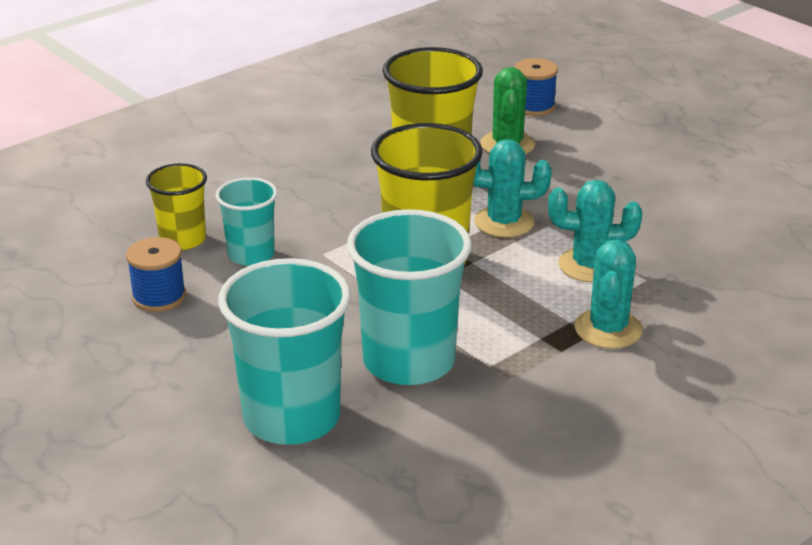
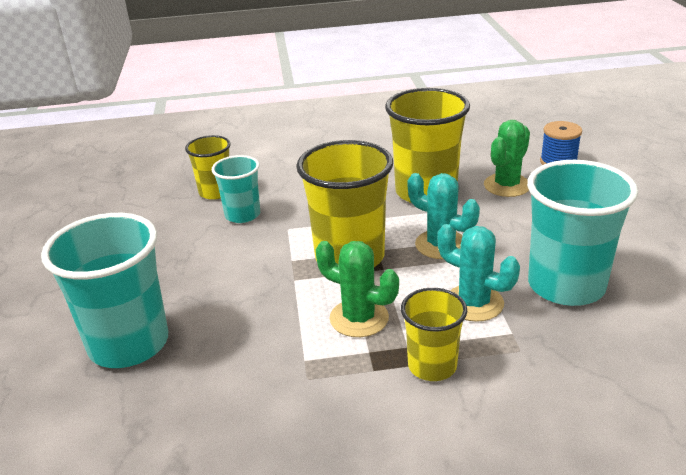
camera: 35 degrees right, 0 degrees up
(159, 297) = (158, 225): blue spool -> none
(409, 361) = (251, 332): turquoise cup -> turquoise cup (566, 285)
(499, 313) = (359, 318): none -> green cactus
(608, 329) = (432, 366): turquoise cactus -> yellow cup

